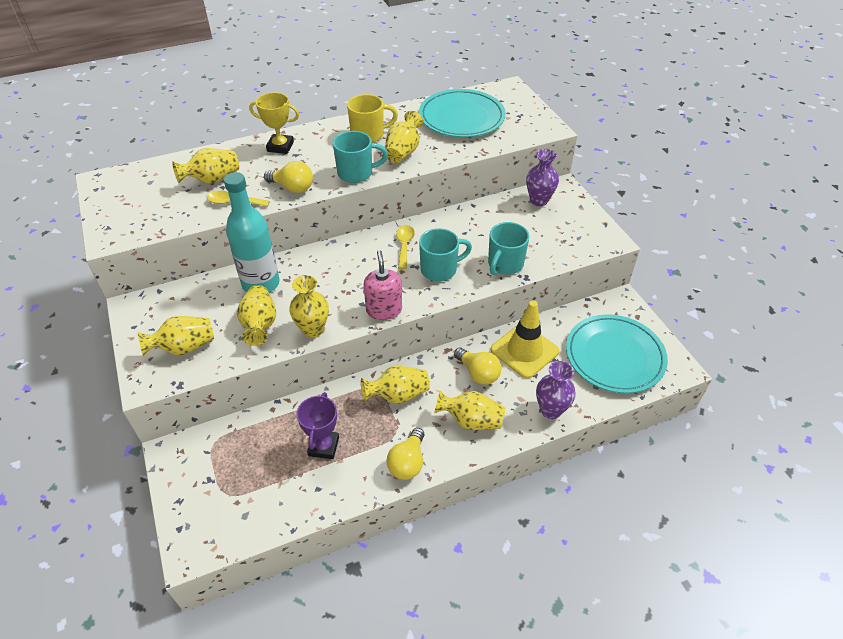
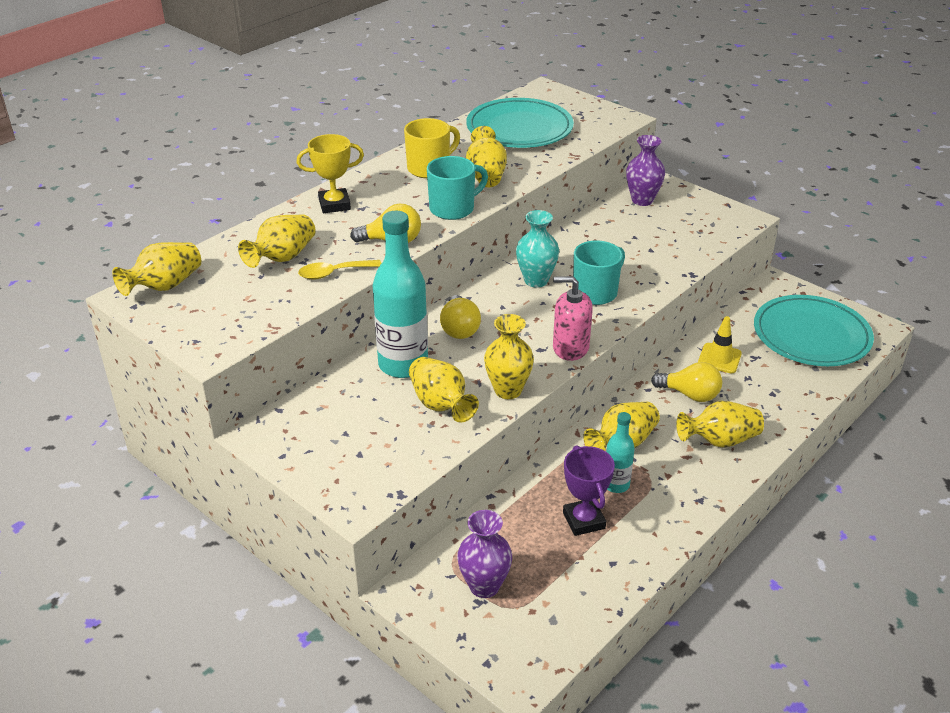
camera: 25 degrees left, 10 degrees down
(184, 347) = (369, 456): yellow vase -> yellow vase (165, 286)
(367, 427) = (616, 485): none -> turquoise bottle
(384, 310) = (570, 348): pink soap dispenser -> pink soap dispenser turned 45 degrees counterclockwise
(404, 245) = (536, 280): yellow spoon -> turquoise vase
(407, 462) = (688, 502): yellow light bulb -> yellow light bulb (459, 329)
(505, 264) = (660, 268): turquoise mug -> none
(524, 350) = (719, 358): yellow traffic cone -> yellow traffic cone, size x0.60
(551, 410) = (790, 403): purple vase -> purple vase (484, 586)

